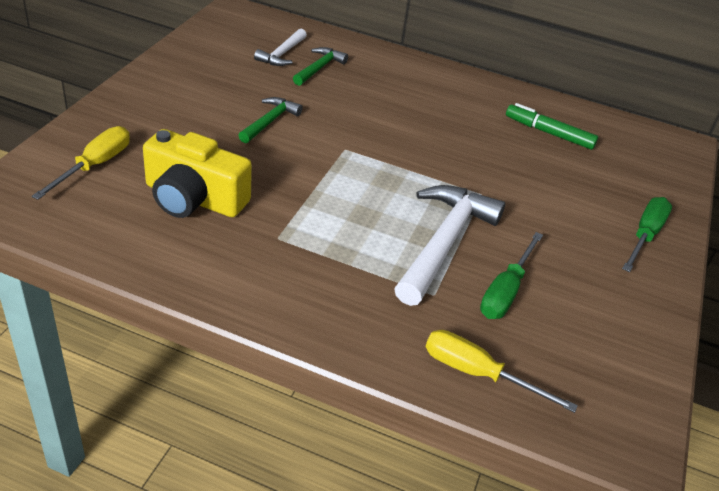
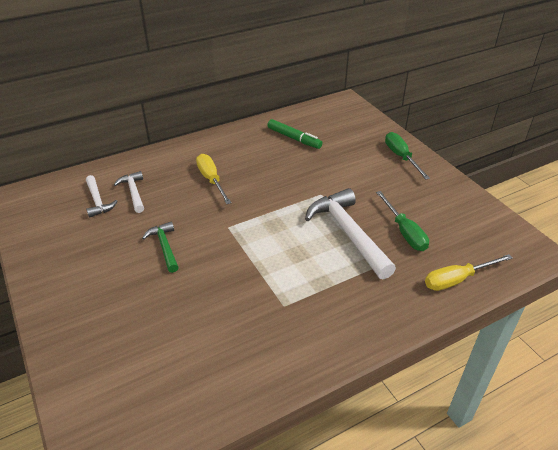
camera: 45 degrees left, 0 degrees up
(95, 165) = (116, 370): yellow screwdriver -> yellow screwdriver (211, 180)
(194, 198) = (208, 329): yellow camera -> none
(319, 68) = (133, 192): green hammer -> white hammer
(549, 133) = (294, 138): green marker -> green marker turned 120 degrees counterclockwise

